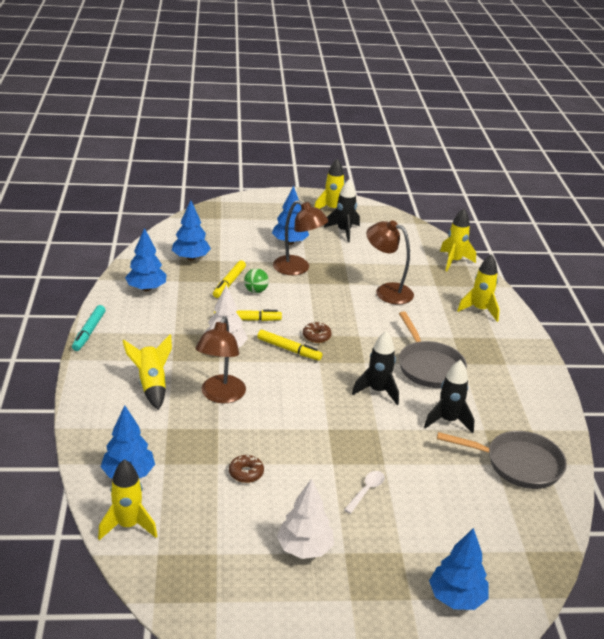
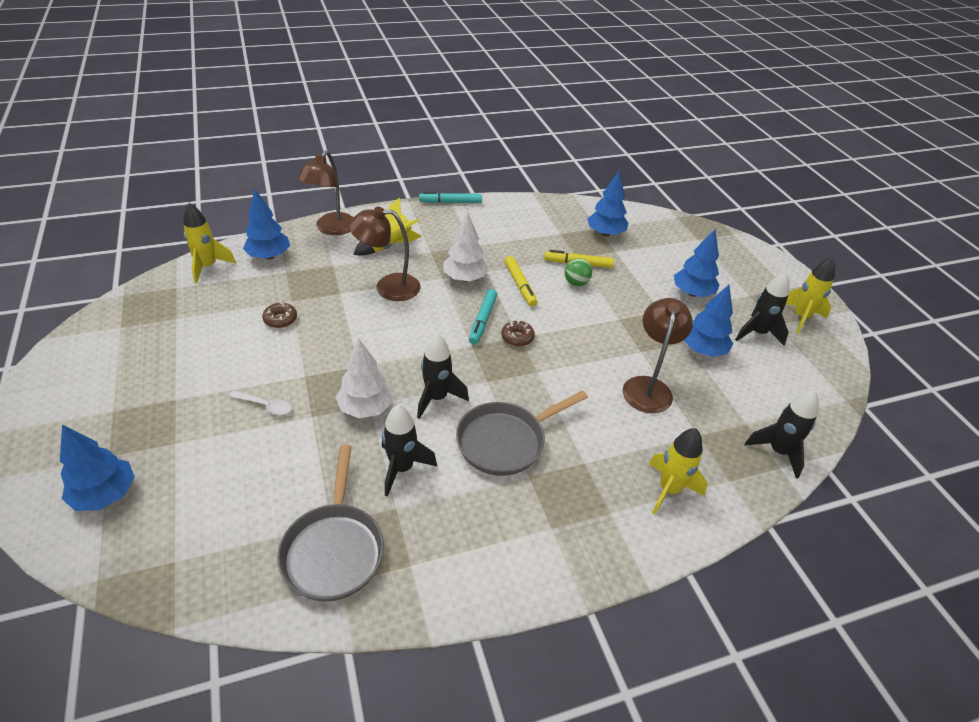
camera: 75 degrees right, 10 degrees up
(146, 288) = (534, 218): blue tree -> blue tree (702, 350)
(289, 349) = (483, 320): yellow marker -> turquoise marker
(298, 269) = (641, 306): brown lamp -> brown lamp (331, 229)
(304, 548) = (181, 370): white tree -> white tree (366, 408)
(454, 261) = (778, 451): yellow rocket -> black rocket

